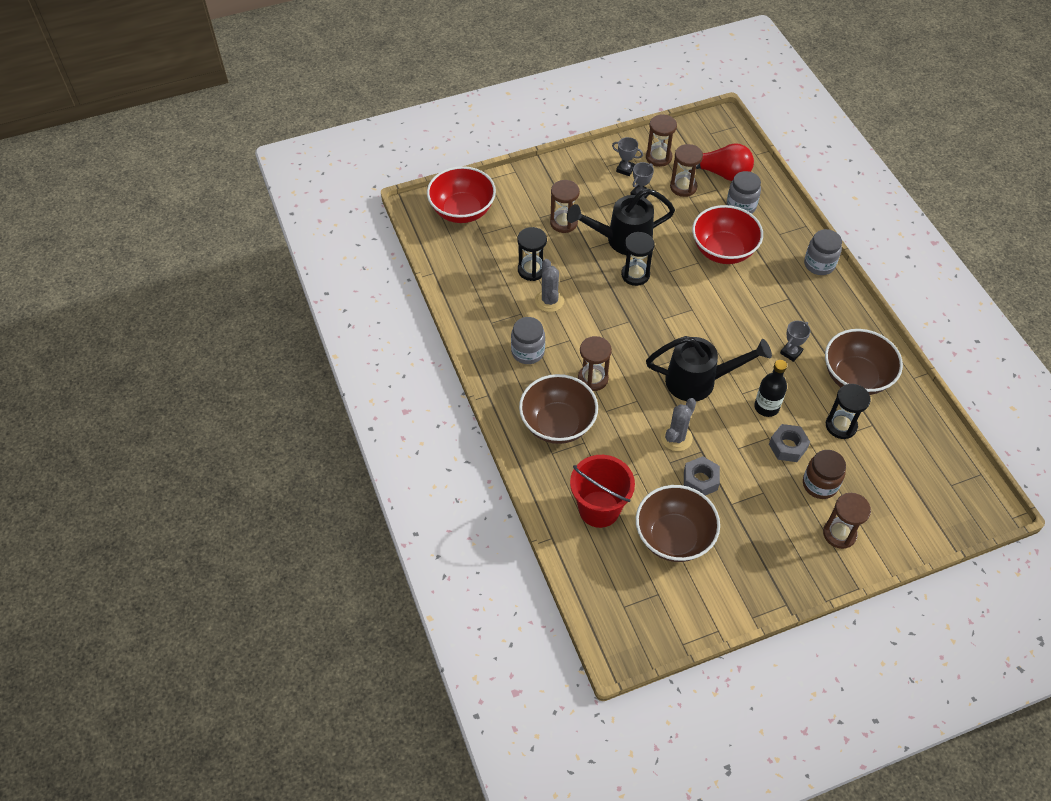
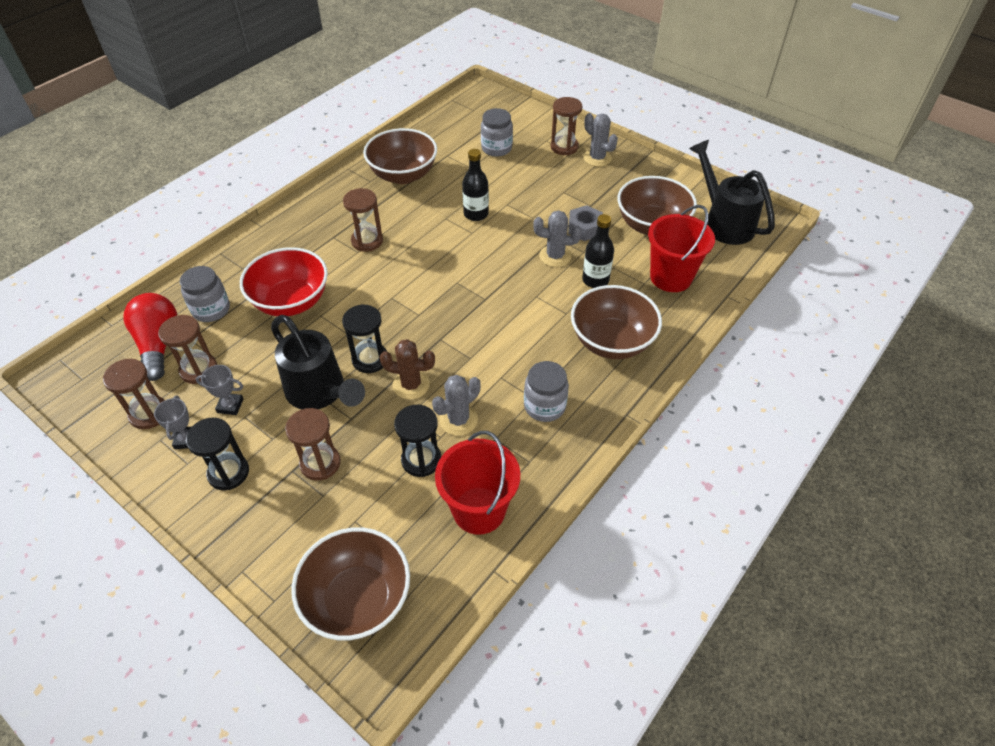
camera: 120 degrees left, 5 degrees down
(462, 211) = (358, 599): red bowl -> brown bowl
(476, 282) = (479, 510): none -> red bucket
(593, 378) = (536, 338): brown hourglass -> brown hourglass (367, 241)
(597, 288) = (411, 385): none -> brown cactus
(630, 451) = (595, 280): none -> black bottle
(699, 381) = (480, 263): black watering can -> black watering can (724, 222)
(787, 446) = (507, 191): grey nut -> none
(791, 352) = (401, 217): grey trophy -> none
(804, 553) = (597, 158): none -> grey cactus
(819, 264) = (274, 230): grey jar -> grey jar (496, 148)
(820, 484) = (529, 166): brown jar -> none
(841, 426) = (462, 170): black hourglass -> black hourglass (228, 473)

